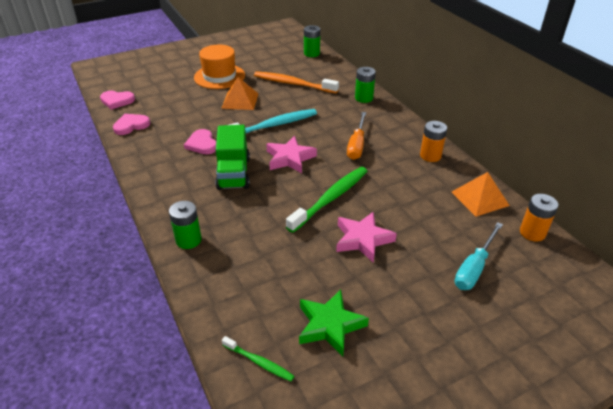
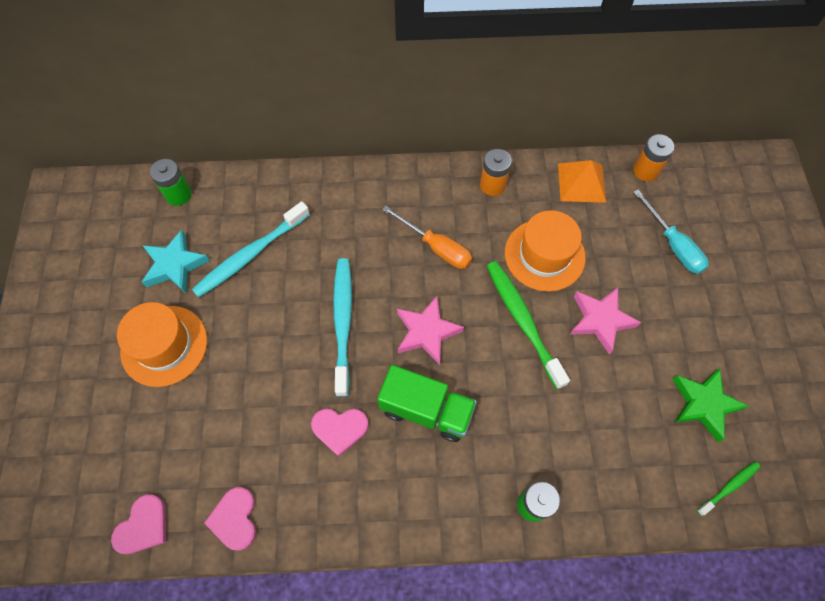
camera: 65 degrees left, 25 degrees up
(240, 100) = (254, 341): orange pyramid -> none
(268, 65) = (175, 265): none -> turquoise star
(293, 84) = (250, 255): orange toothbrush -> turquoise toothbrush
(363, 98) = (338, 189): green battery -> none
(395, 195) = (544, 255): none -> orange hat

